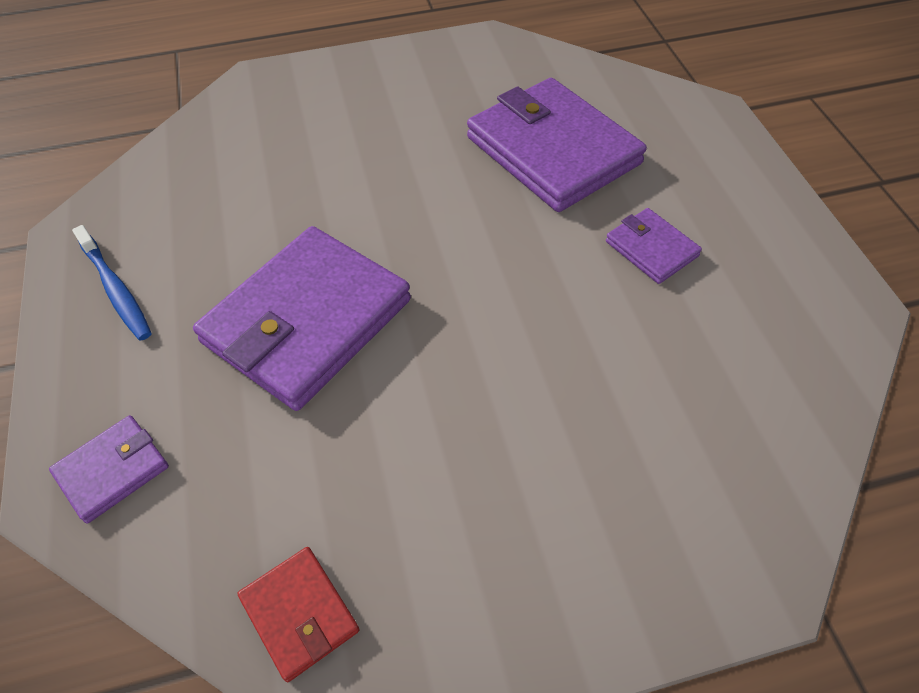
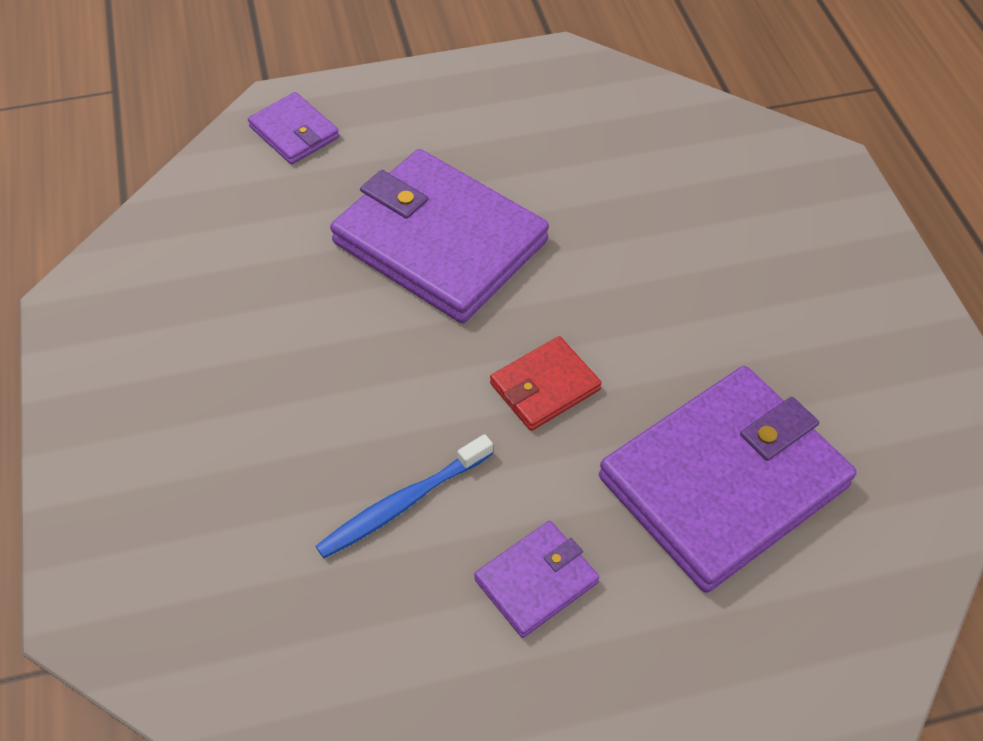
camera: 90 degrees right, 0 degrees up
(116, 290) = (487, 101): blue toothbrush -> blue toothbrush (402, 504)
(299, 614) = (146, 259): red wallet -> red wallet (545, 386)

